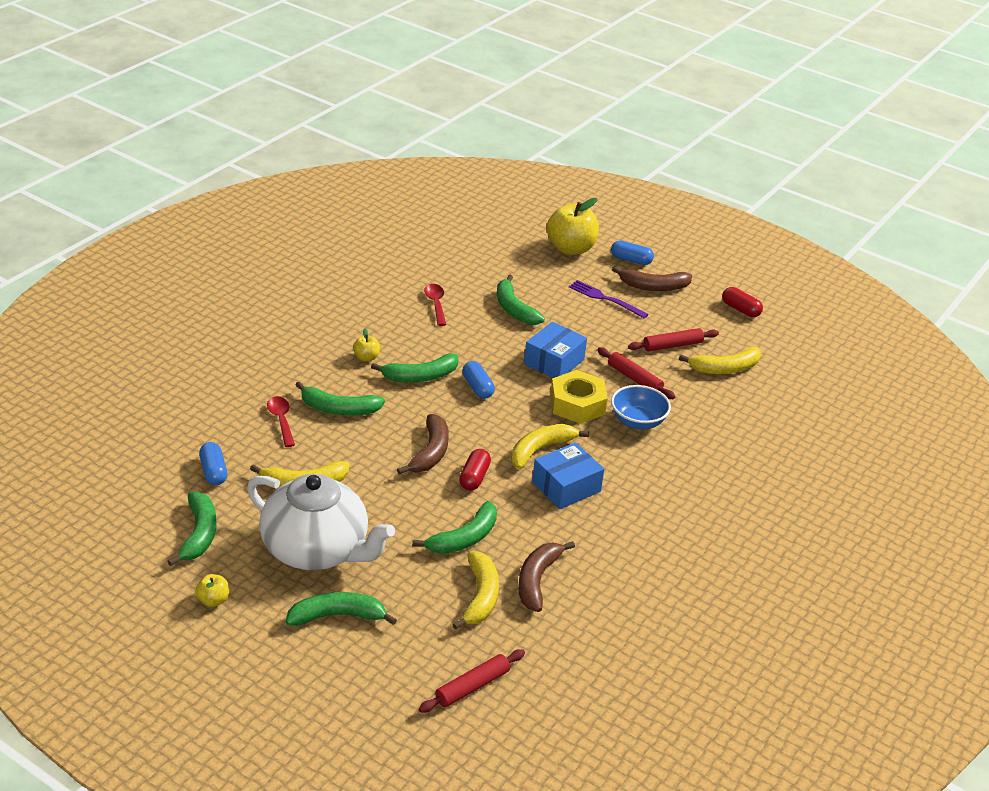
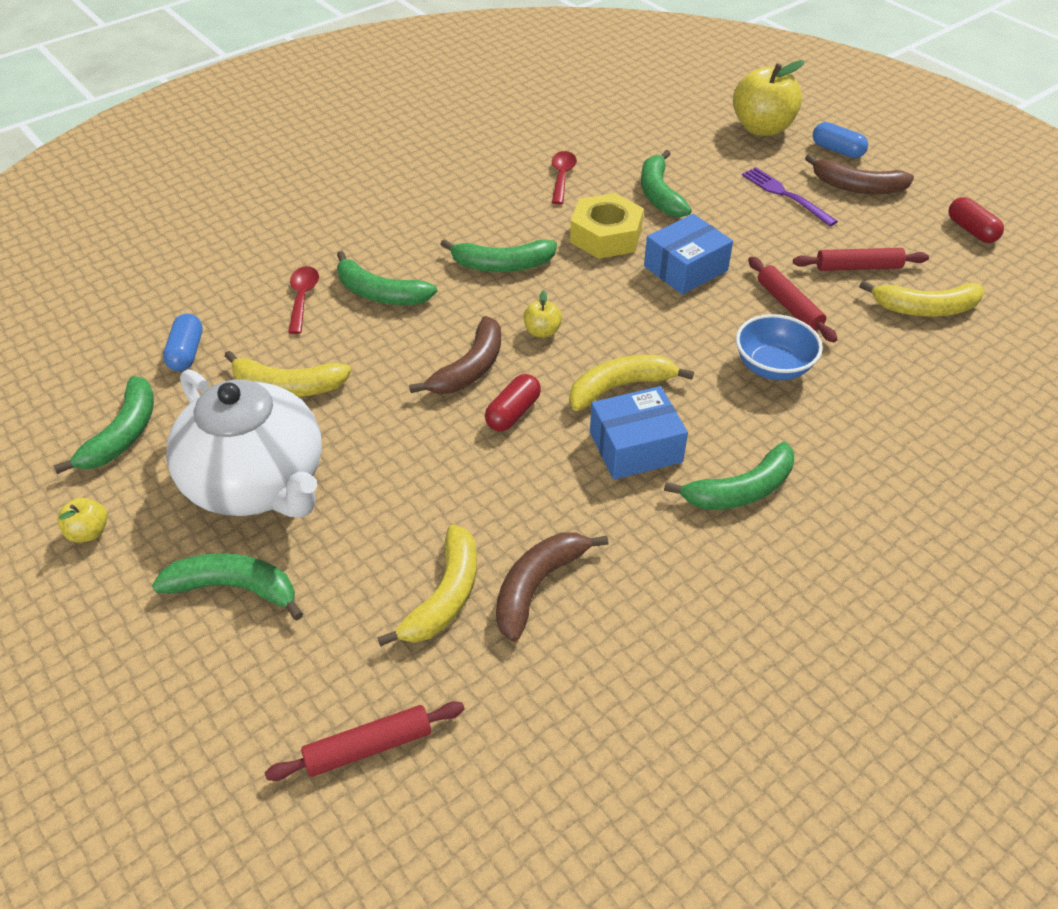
camera: 20 degrees right, 10 degrees up
(366, 358) = (445, 233): yellow apple -> yellow apple (542, 331)
(464, 538) = (460, 501): green banana -> green banana (740, 490)
(477, 387) = (570, 289): blue capsule -> none
(577, 404) = (695, 330): yellow nut -> yellow nut (605, 236)

